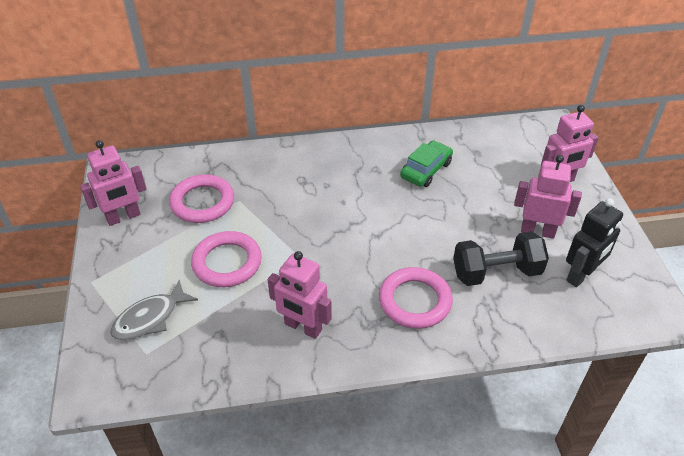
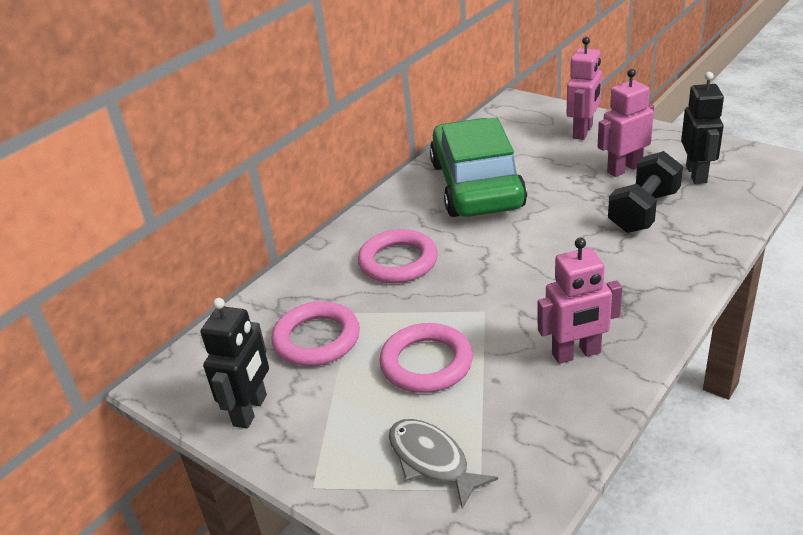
camera: 40 degrees left, 10 degrees down
(123, 217) = (251, 410): pink robot -> black robot
(150, 318) = (432, 461): grey fish -> grey fish turned 135 degrees clockwise
(415, 301) = (624, 270): pink ring -> pink ring (398, 261)
(426, 170) = (476, 185): green car -> green car, size x2.12

